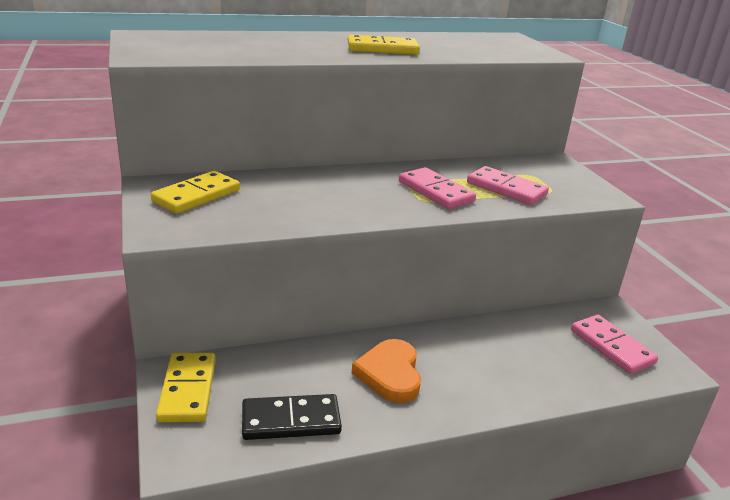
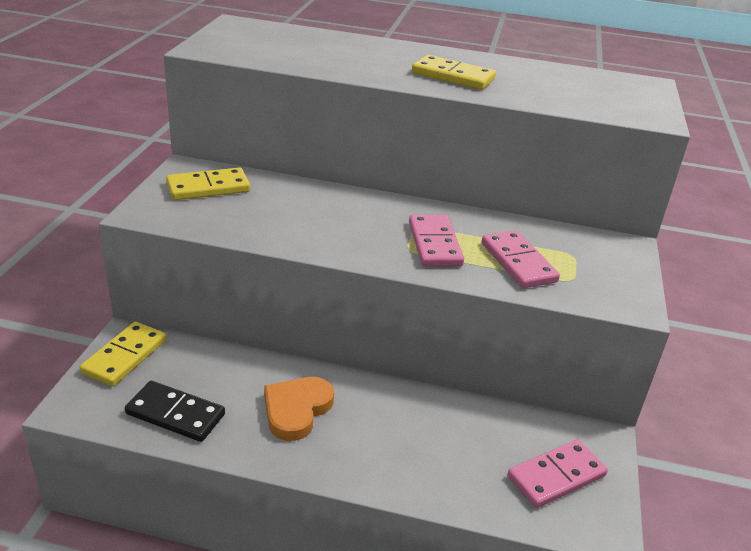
camera: 30 degrees right, 5 degrees up
(612, 347) = (556, 476): pink domino -> pink domino turned 60 degrees clockwise

